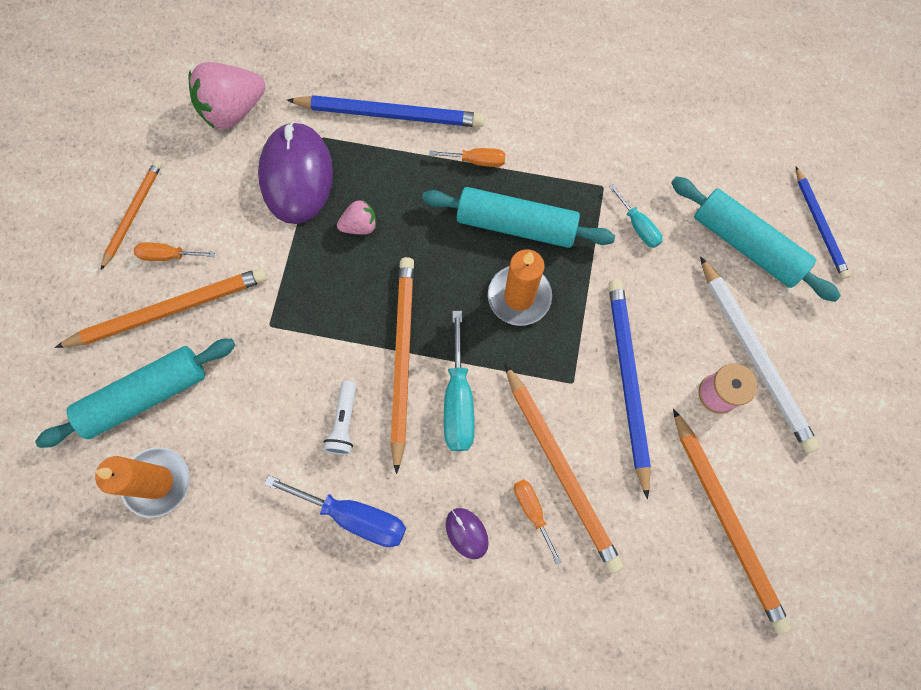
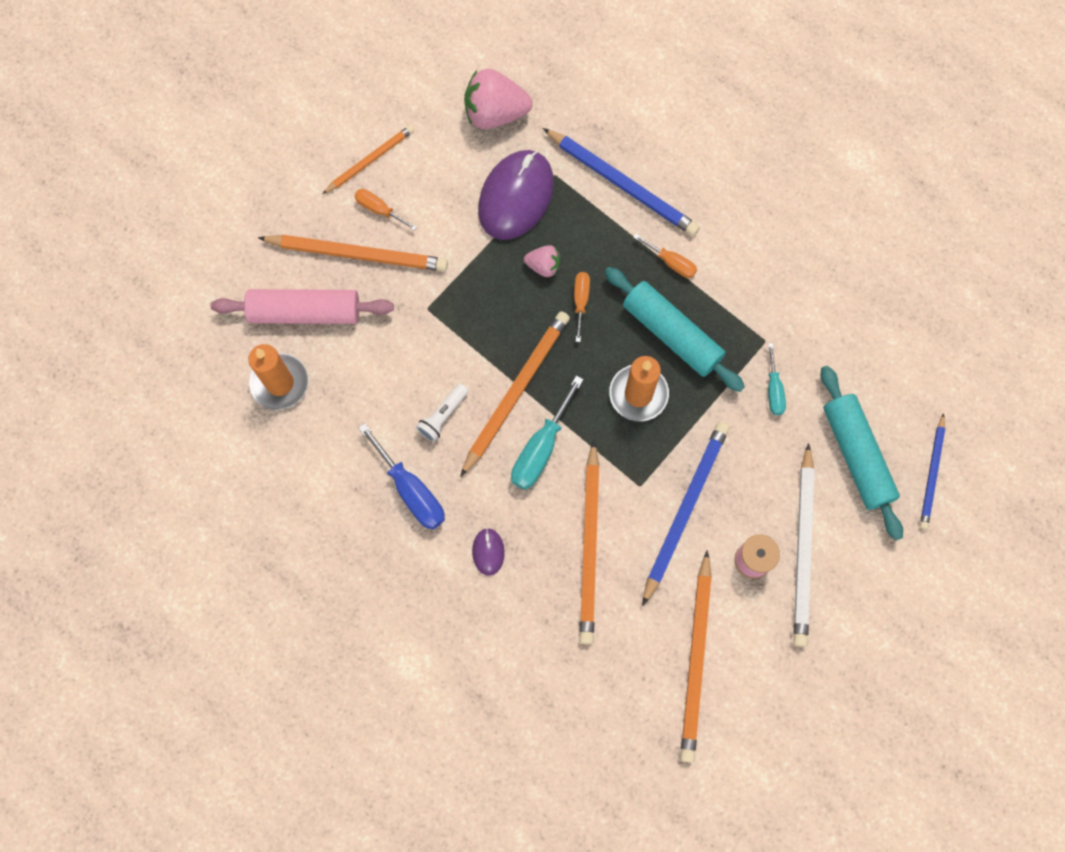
camera: 30 degrees right, 0 degrees up
(146, 396) = (305, 312): turquoise rolling pin -> pink rolling pin
(532, 511) = (548, 564): orange screwdriver -> orange screwdriver (580, 301)

